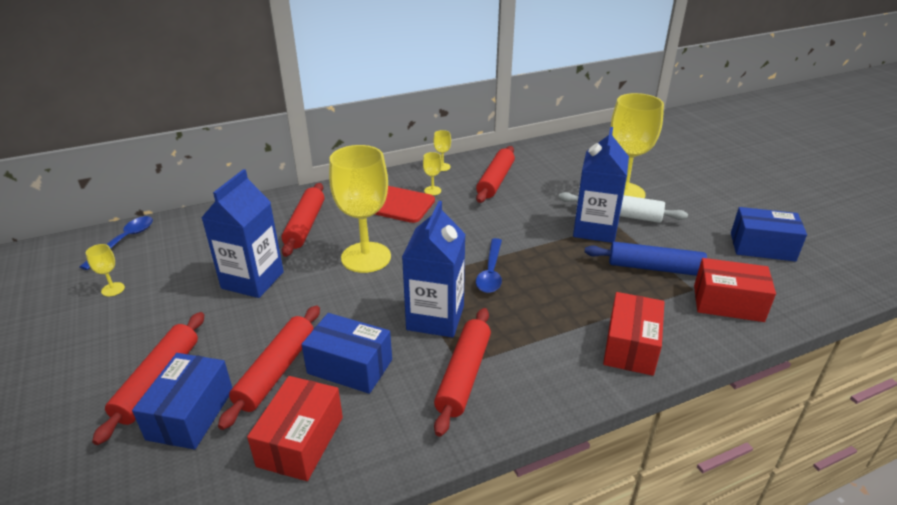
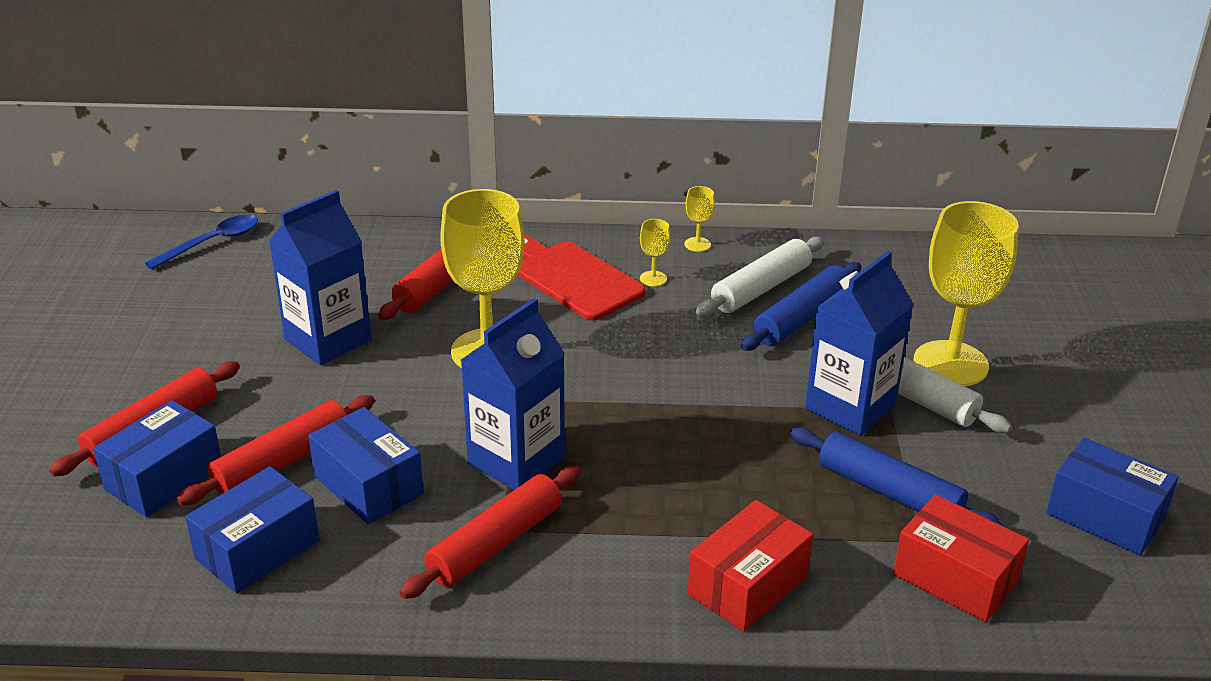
camera: 25 degrees right, 0 degrees up
(113, 289) = (166, 303): yellow goblet -> none
(300, 441) = (257, 549): red box -> blue box
(491, 272) = (639, 423): blue spoon -> none
(495, 181) = (761, 288): red rolling pin -> white rolling pin
(530, 190) = (801, 318): none -> blue rolling pin

